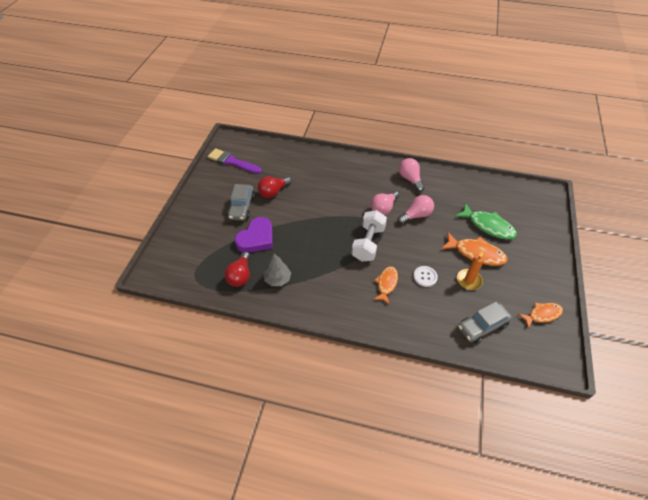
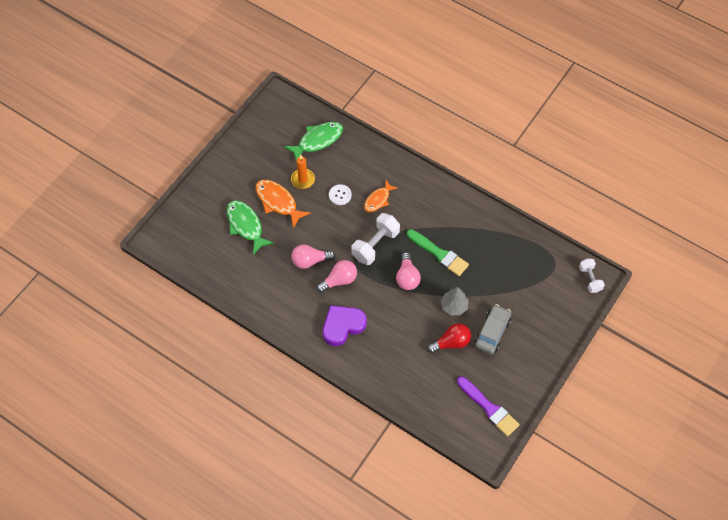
camera: 160 degrees left, 10 degrees up
(158, 272) = (590, 279): none -> white dumbbell
(240, 275) = (511, 250): red light bulb -> none
(256, 238) = (485, 286): purple heart -> purple heart (342, 326)
(277, 279) = (476, 235): grey tree -> grey tree (454, 306)
(307, 253) = (439, 254): none -> green brush
(410, 179) = (289, 309): pink light bulb -> pink light bulb (407, 277)
(482, 326) = (318, 140): grey car -> green fish
(542, 314) = (262, 134): orange fish -> none

